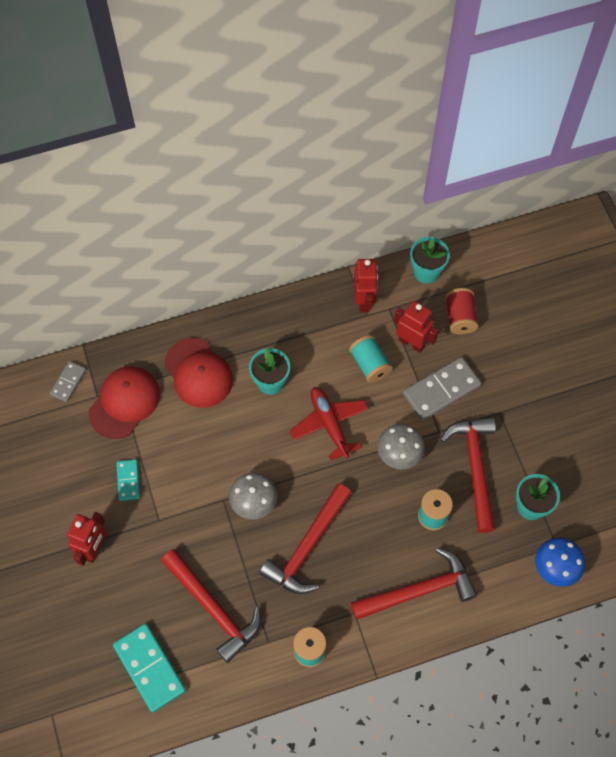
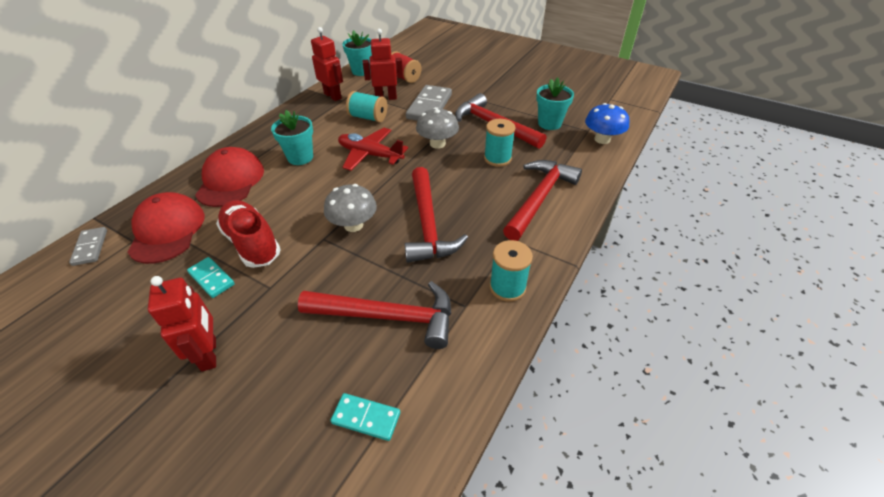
camera: 40 degrees left, 20 degrees down
(149, 668) = (366, 418): turquoise domino -> turquoise domino, size x0.55
(172, 465) = (252, 243): none -> red shoe
(198, 373) = (230, 181): red cap -> red cap turned 105 degrees counterclockwise

